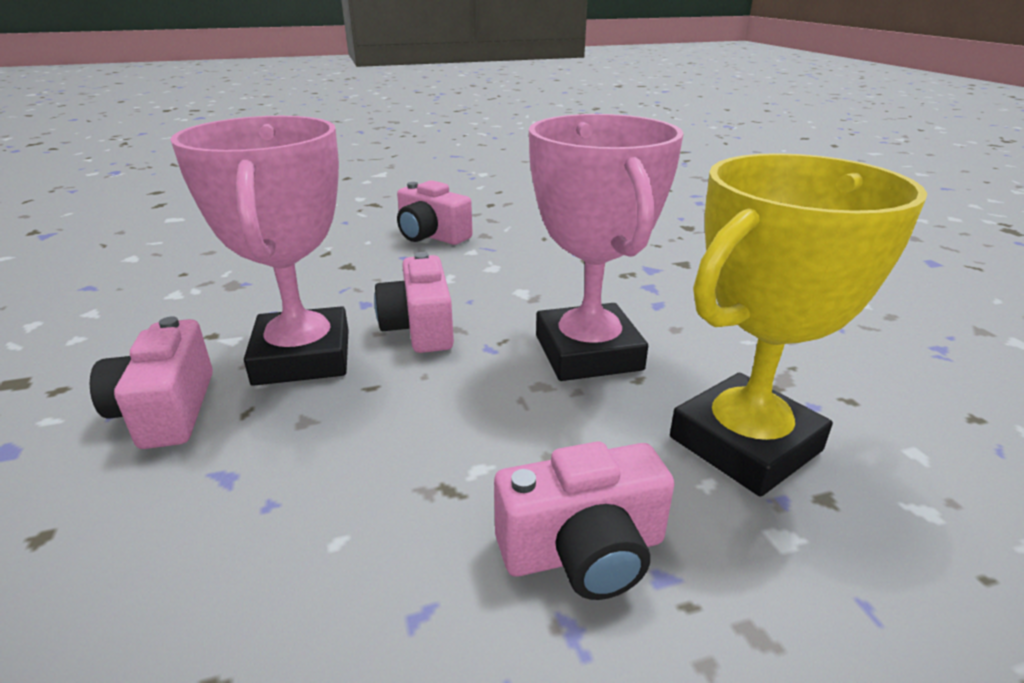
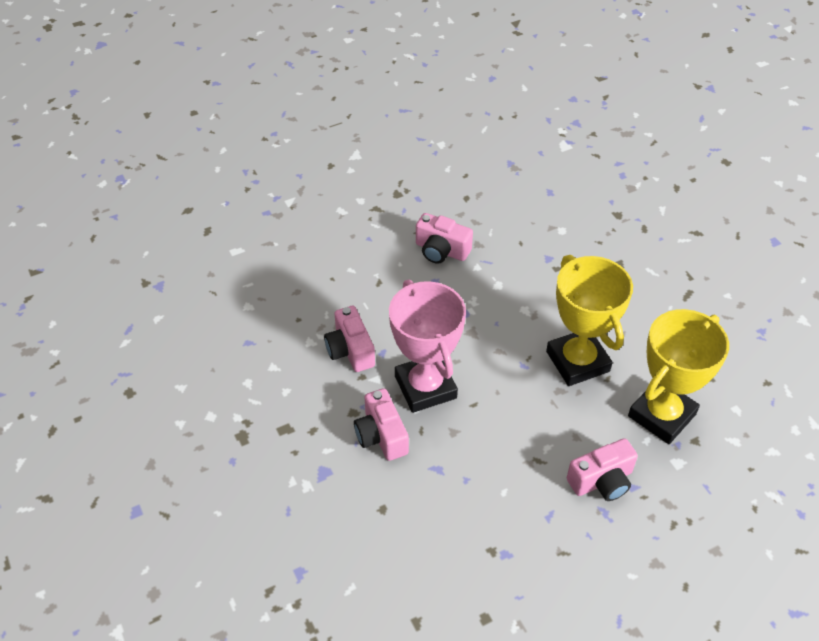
camera: 10 degrees left, 20 degrees up
(420, 328) = (478, 353): pink camera -> pink camera (350, 350)
(588, 352) = (577, 361): pink trophy -> yellow trophy

